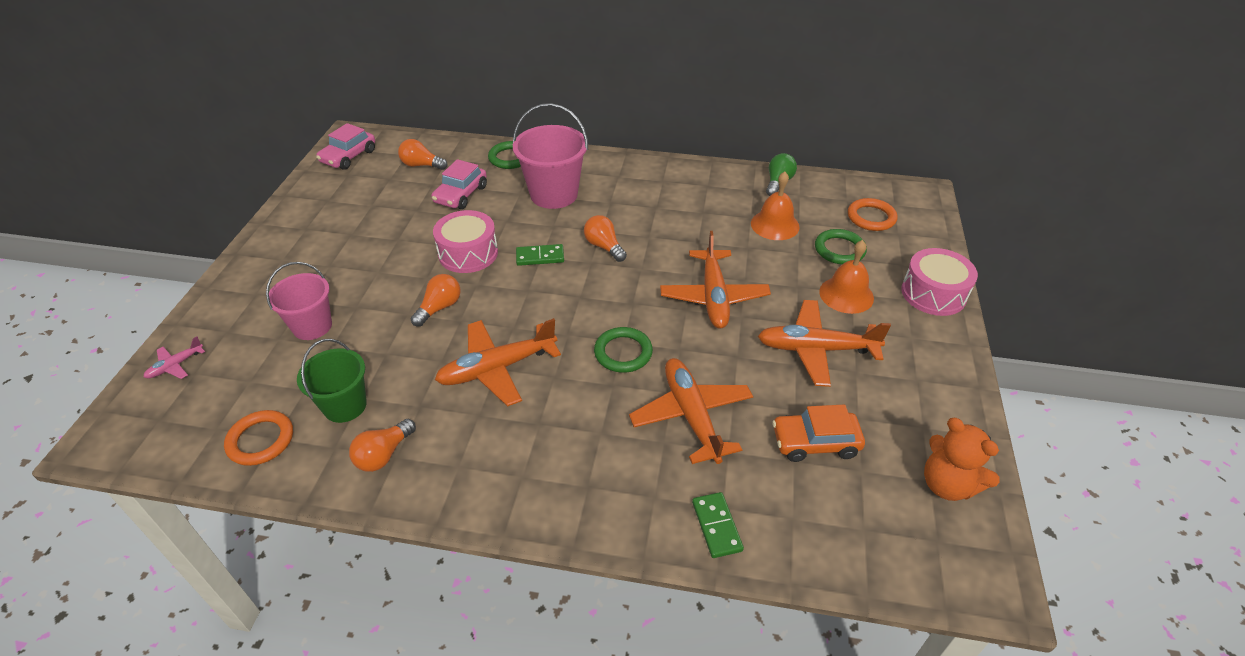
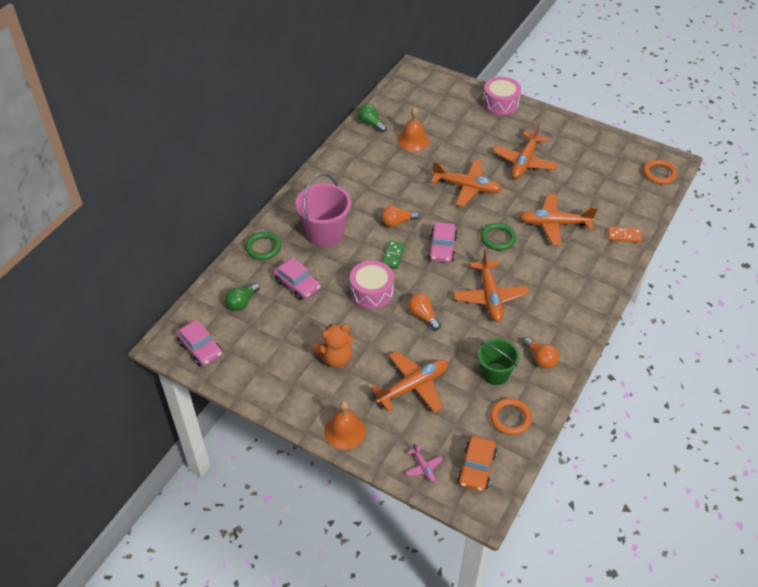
camera: 70 degrees left, 5 degrees up
(312, 326) = (413, 386): pink bucket -> orange plane
(421, 165) = (242, 302): orange light bulb -> green light bulb
(575, 298) = (442, 248): none -> pink car
(717, 526) = (624, 235): green domino -> orange domino
(815, 442) = (586, 185): orange car -> orange car (476, 468)
(839, 250) = (449, 123): green ring -> none
(846, 294) = (487, 135): orange bell -> orange bell (345, 431)
(871, 217) = (426, 99): orange ring -> orange ring (659, 174)
(947, 484) = (622, 152): orange teddy bear -> orange teddy bear (336, 358)

